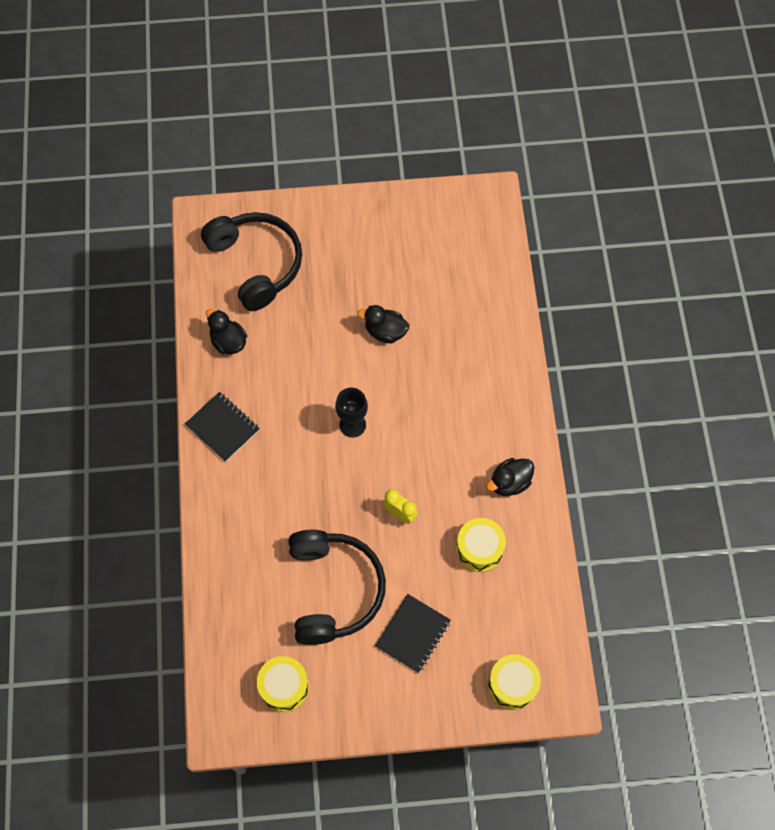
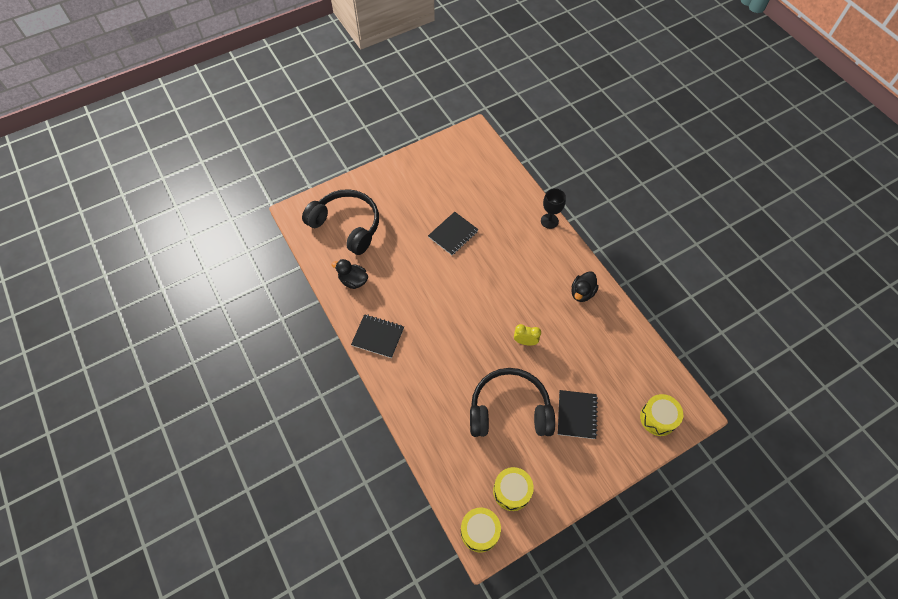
camera: 25 degrees left, 5 degrees down
(334, 590) = (509, 410): black headphones -> black headphones turned 60 degrees counterclockwise
(352, 425) = (463, 299): black goblet -> black goblet (549, 221)
(385, 332) = (453, 234): black duck -> black notebook
(479, 549) = (587, 341): yellow drum -> yellow drum (480, 531)

